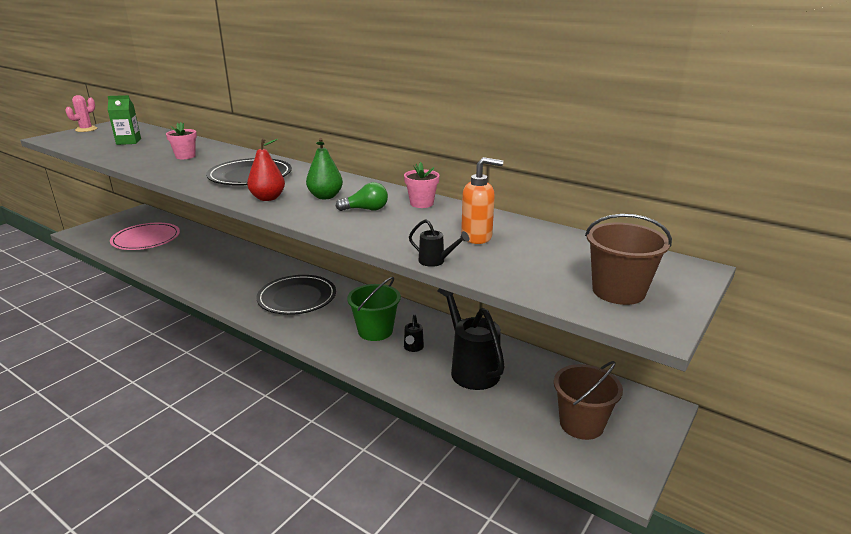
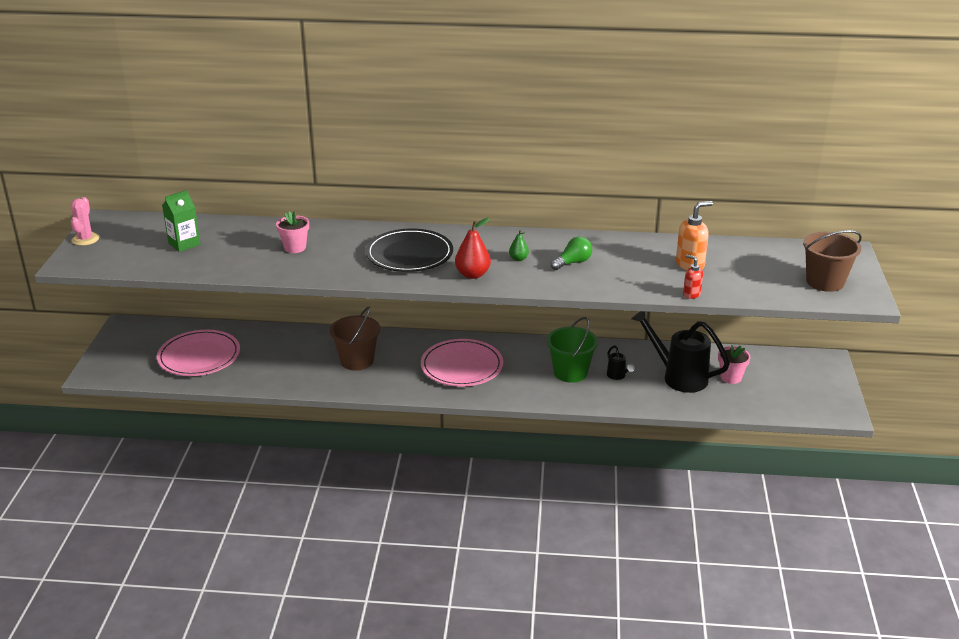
camera: 30 degrees left, 5 degrees up
(297, 297) = (462, 366): black plate -> pink plate
(325, 196) = (518, 259): green pear -> green pear, size x0.57
(421, 203) = (606, 244): pink flower pot -> pink flower pot (731, 377)
(436, 261) = (691, 294): black watering can -> red soap dispenser
(581, 424) = (789, 389): brown bucket -> brown bucket (357, 361)

